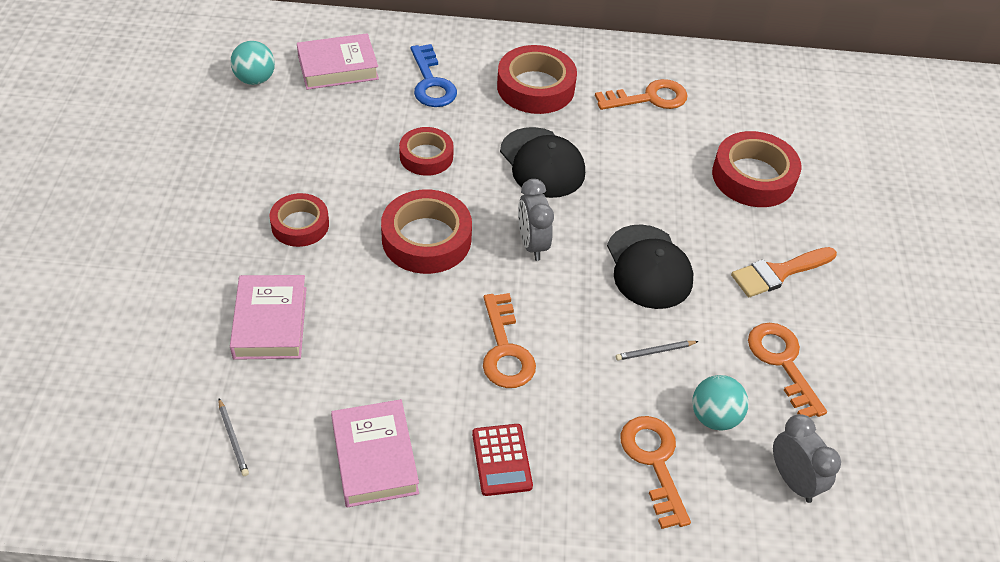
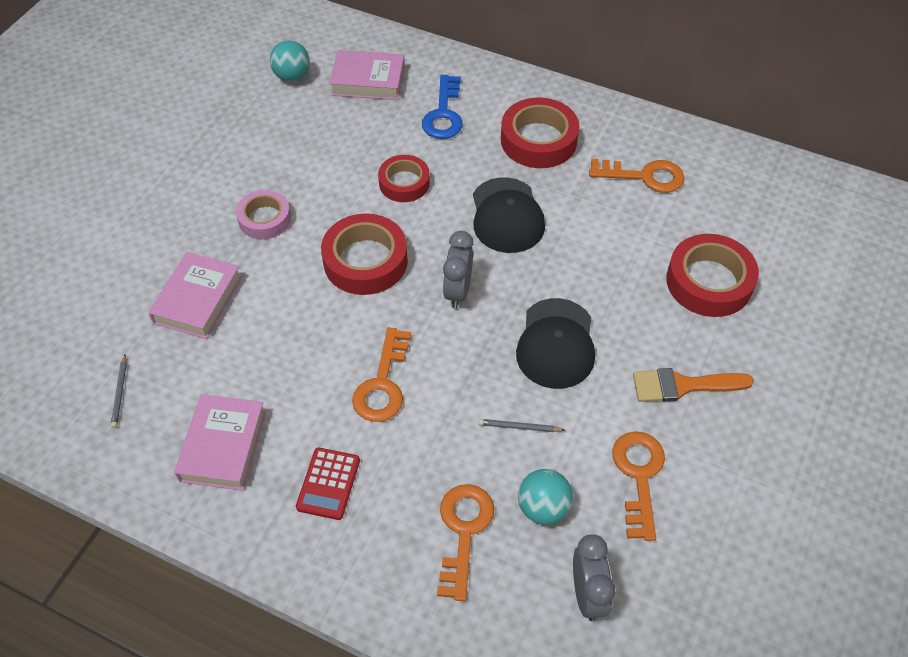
camera: 25 degrees right, 5 degrees up
(300, 225) = (265, 219): red tape -> pink tape

